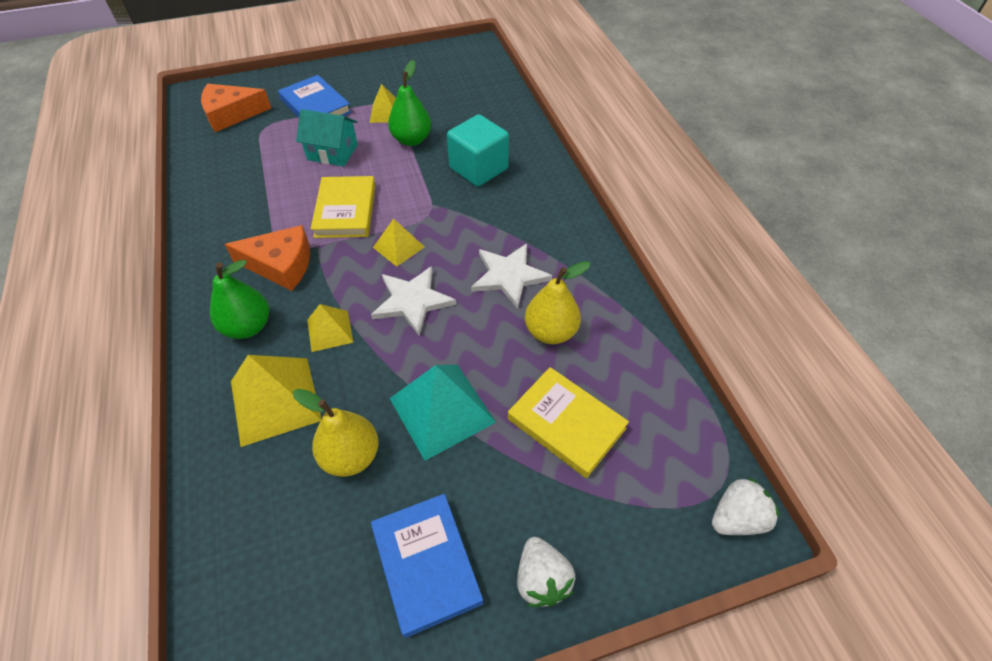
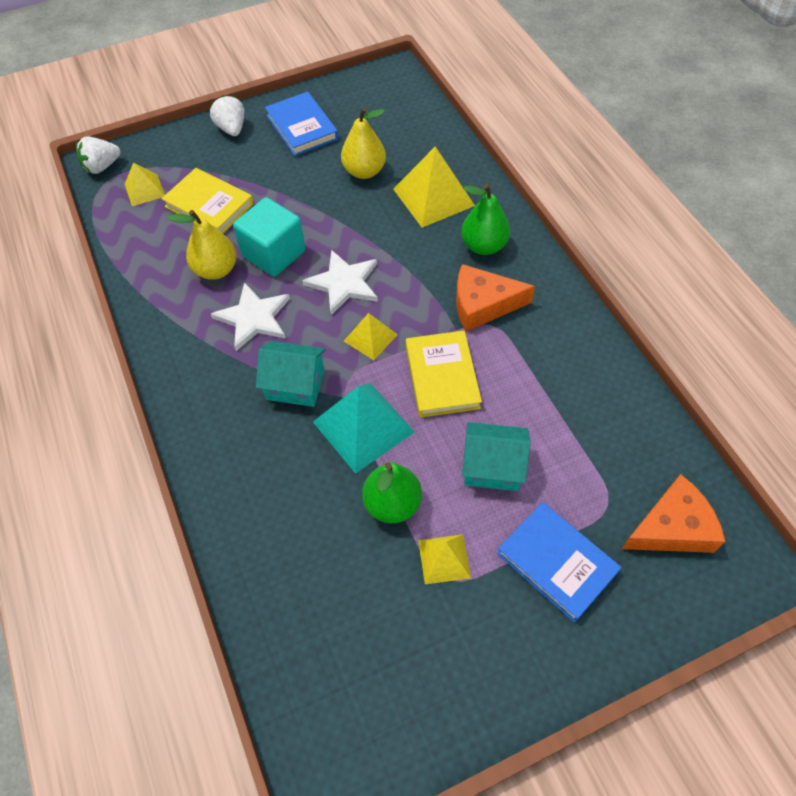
camera: 175 degrees right, 5 degrees up
(330, 331) = (410, 250): yellow pyramid -> yellow pyramid (144, 190)
(442, 410) = (304, 204): turquoise pyramid -> turquoise pyramid (363, 426)
(473, 216) = (295, 384): none -> turquoise house
(478, 168) = (295, 460): turquoise cube -> turquoise cube (274, 253)

